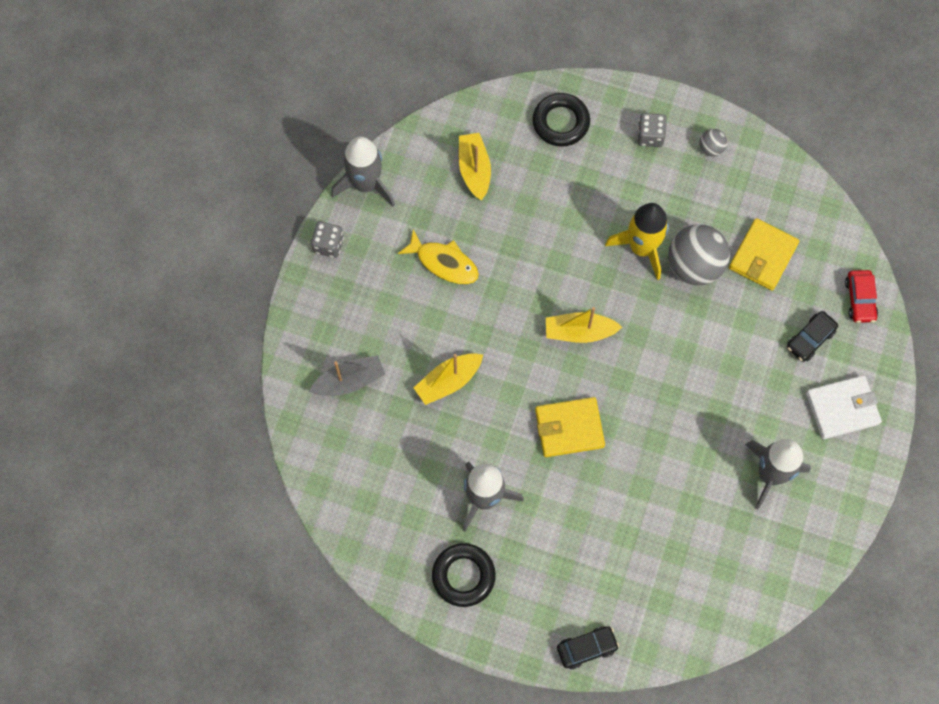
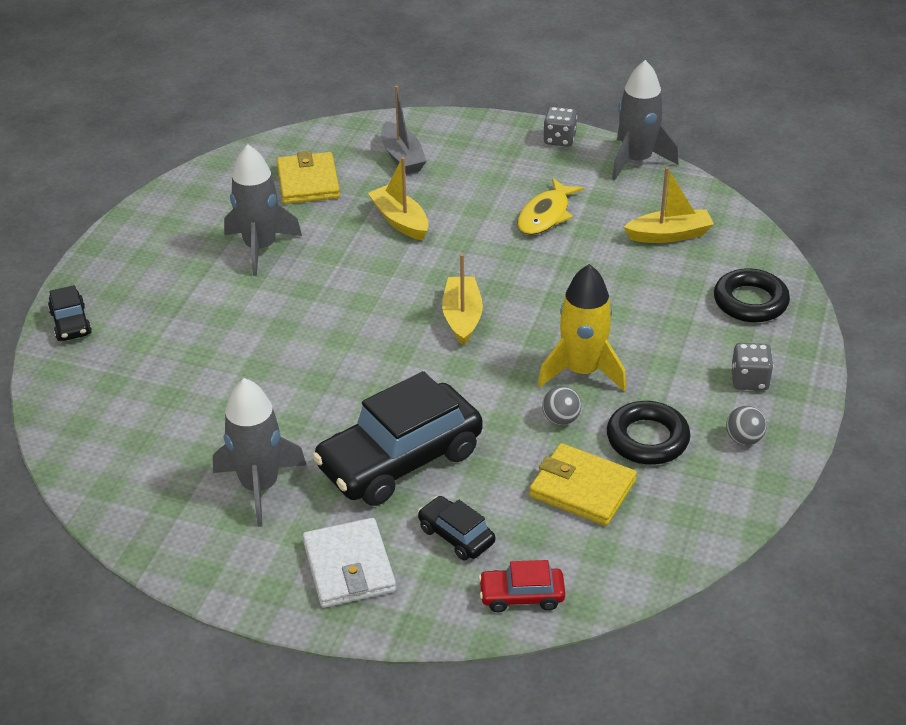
camera: 90 degrees right, 30 degrees down
(463, 576) = (174, 235): black ring -> black ring (647, 439)
(569, 428) = (338, 309): yellow wallet -> yellow wallet (308, 182)
(694, 266) = (561, 419): grey ball -> grey ball, size x0.47
(739, 377) = (400, 460): none -> black car

